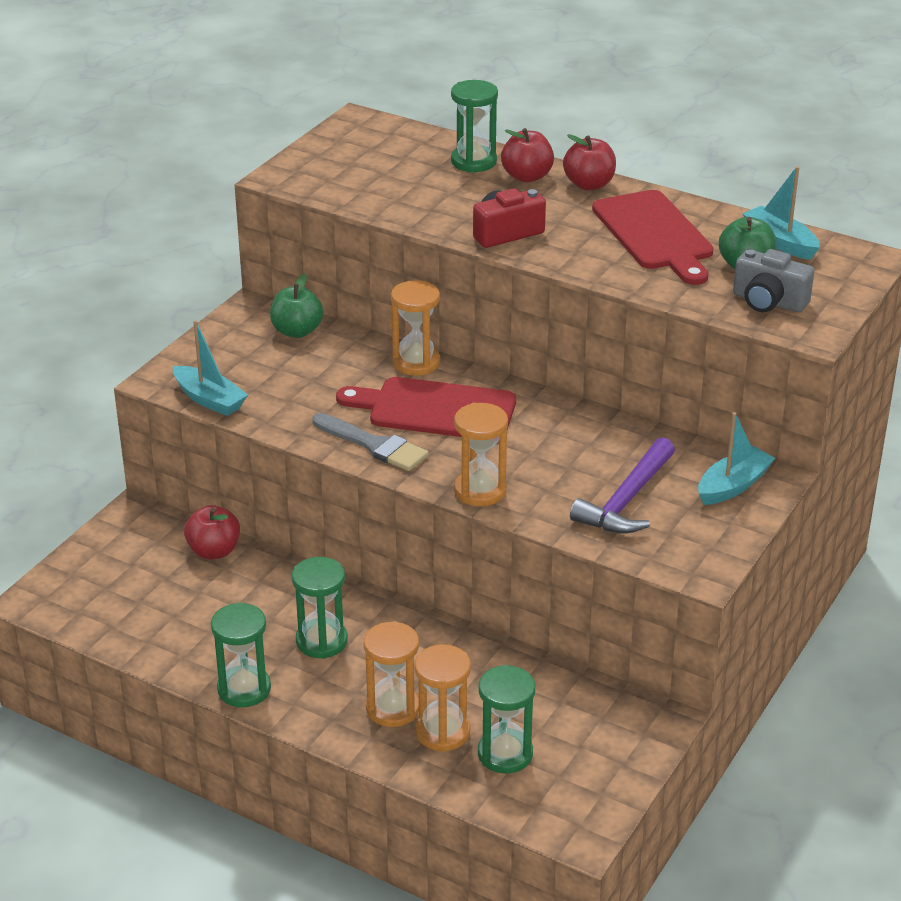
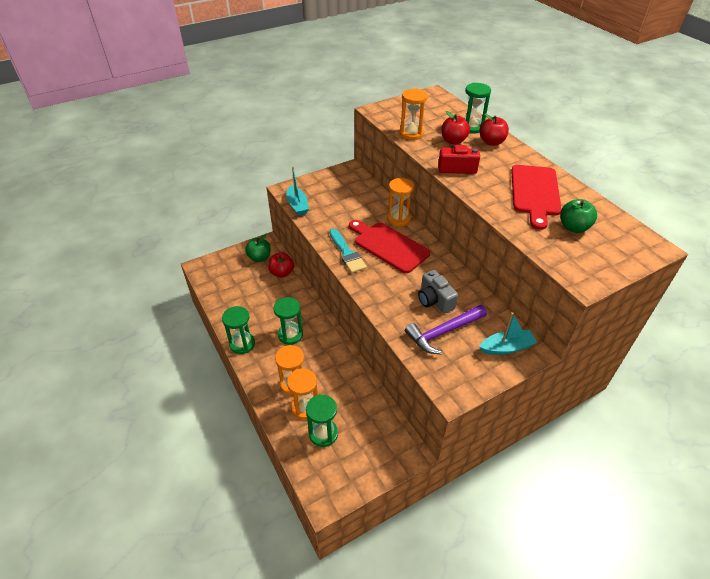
camera: 30 degrees right, 10 degrees up
(297, 331) = (359, 186): green apple -> green apple (259, 258)
(374, 445) = (347, 253): grey brush -> turquoise brush
(480, 491) = (375, 297): orange hourglass -> orange hourglass (411, 134)
(589, 184) = (520, 155): red apple -> red apple (453, 141)
(768, 301) = (572, 253): grey camera -> grey camera (434, 300)
(780, 242) = (605, 220): turquoise boat -> none

